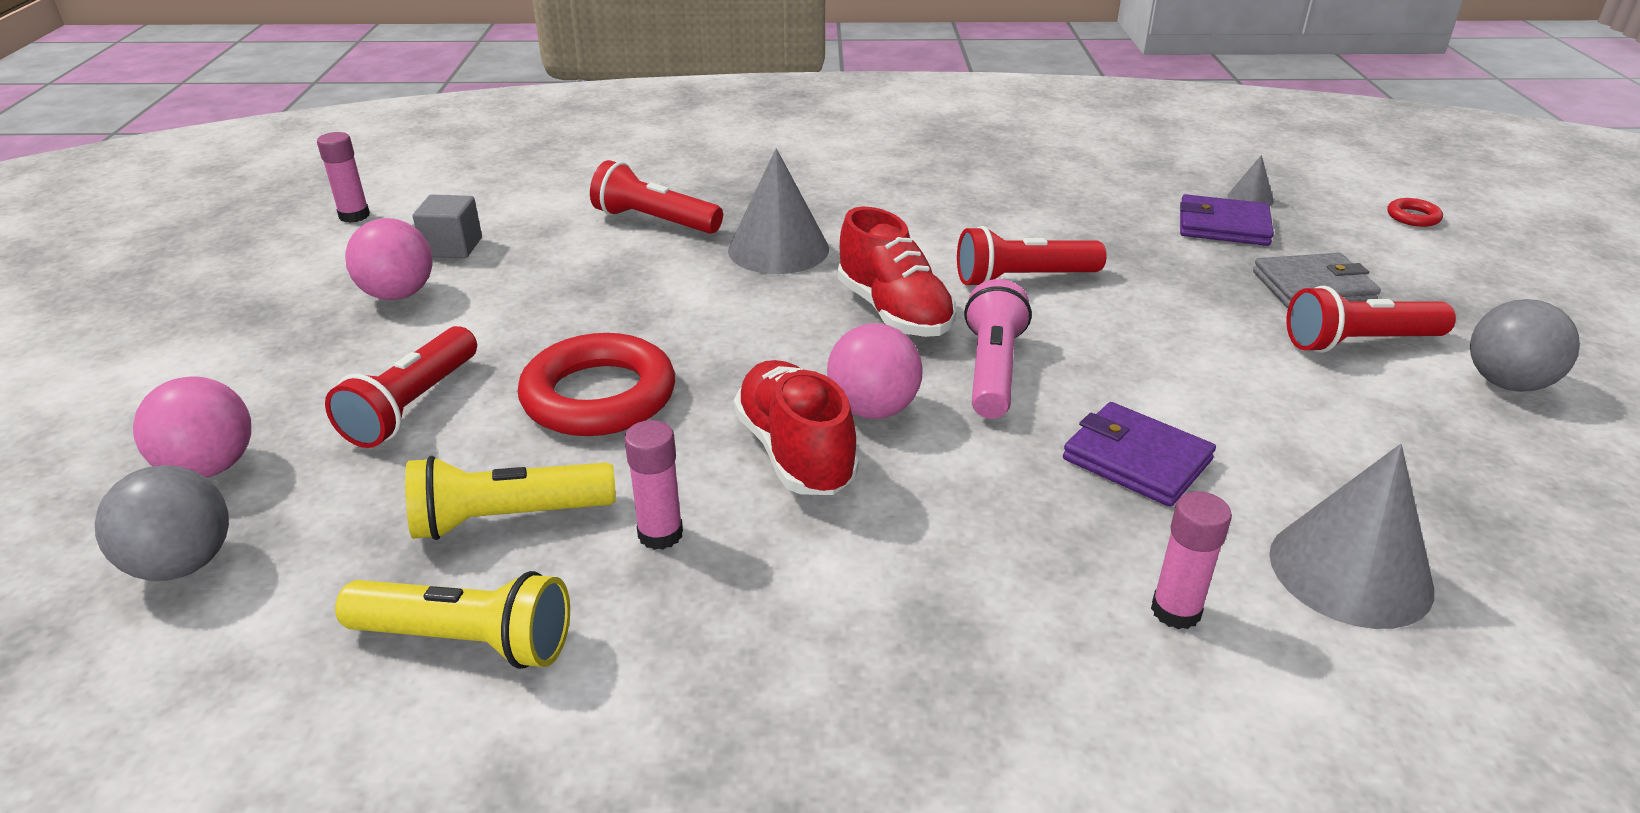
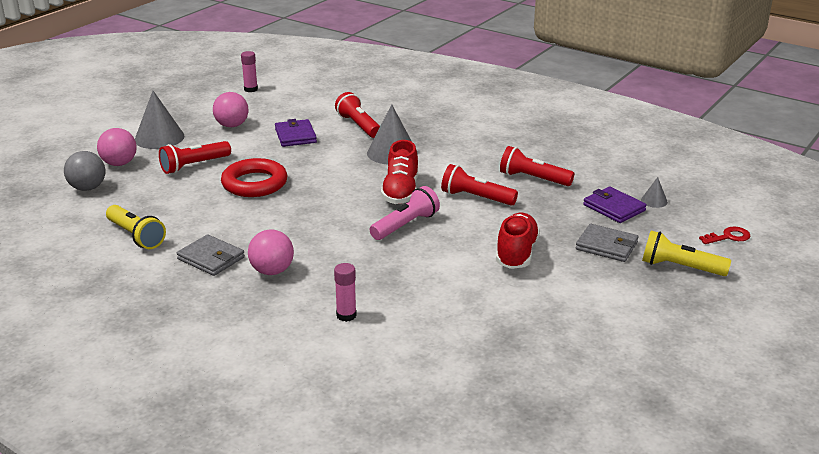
camera: 35 degrees right, 5 degrees down
(452, 247) = (270, 113): grey cube -> none
(508, 518) = (183, 209): yellow flashlight -> yellow flashlight (680, 267)
(660, 534) = (220, 231): pink glue stick -> none
(725, 613) = (211, 258): none -> grey wallet
(795, 452) = (294, 224): red shoe -> red shoe (516, 253)
(873, 409) = (340, 221): pink ball -> pink ball (272, 271)
(1136, 459) = (409, 272): purple wallet -> purple wallet (295, 136)
(1350, 571) = (426, 332): grey cone -> grey cone (159, 138)
(1359, 342) = (583, 272): red flashlight -> red flashlight (533, 179)
(1413, 217) = (728, 237): red ring -> red key
(1506, 383) = (621, 310): grey ball -> none

